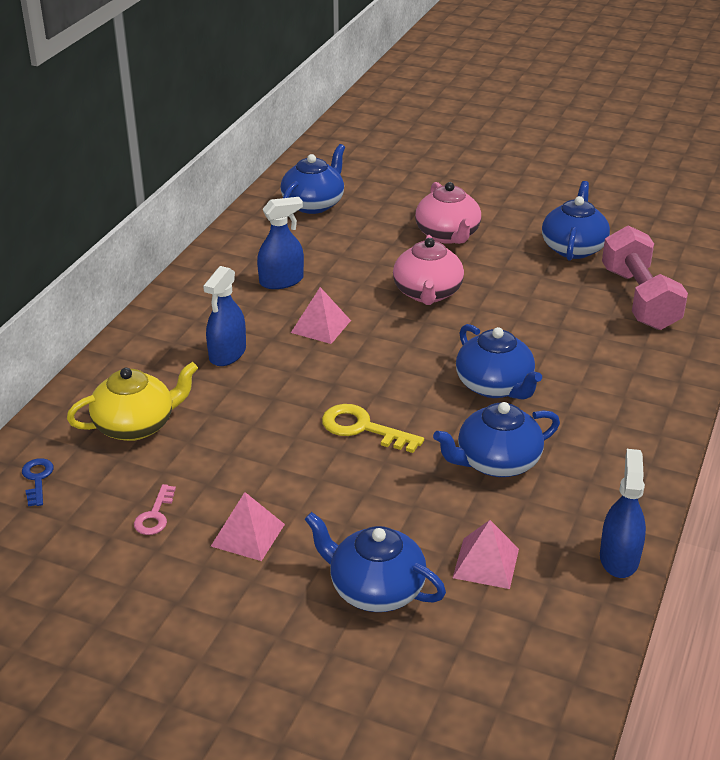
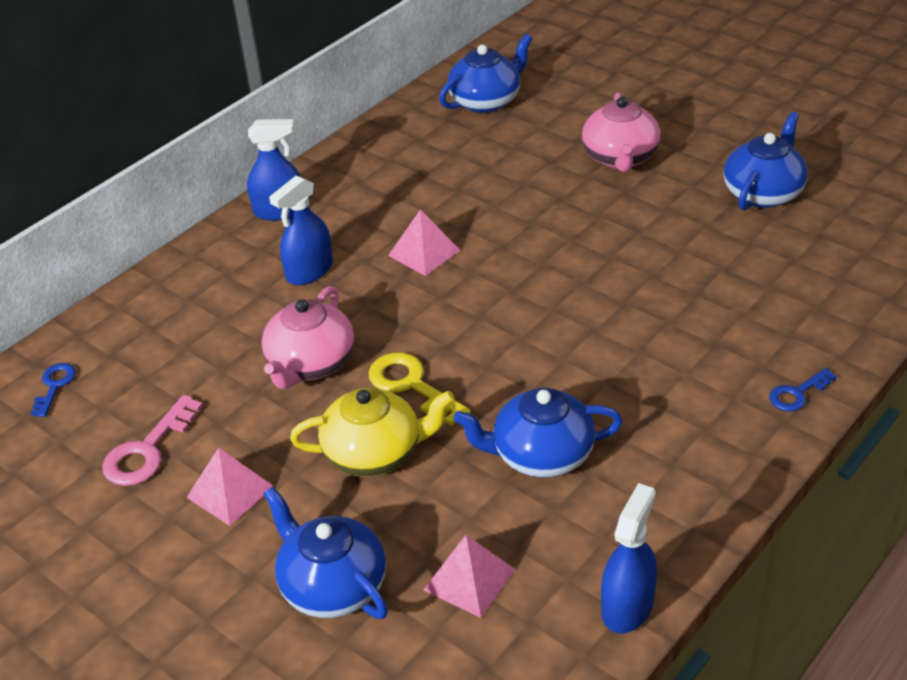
camera: 20 degrees right, 5 degrees up
(136, 425) = (178, 341): yellow teapot -> yellow teapot (374, 453)
(155, 515) = (148, 450): pink key -> pink key, size x1.62
(281, 281) = (407, 191): blue spray bottle -> blue spray bottle (279, 211)
(427, 293) = (562, 228): pink teapot -> pink teapot (311, 364)
(495, 386) = (585, 358): blue teapot -> none
(639, 299) = (813, 271): pink dumbbell -> none
(670, 387) = (797, 394): none -> blue key

